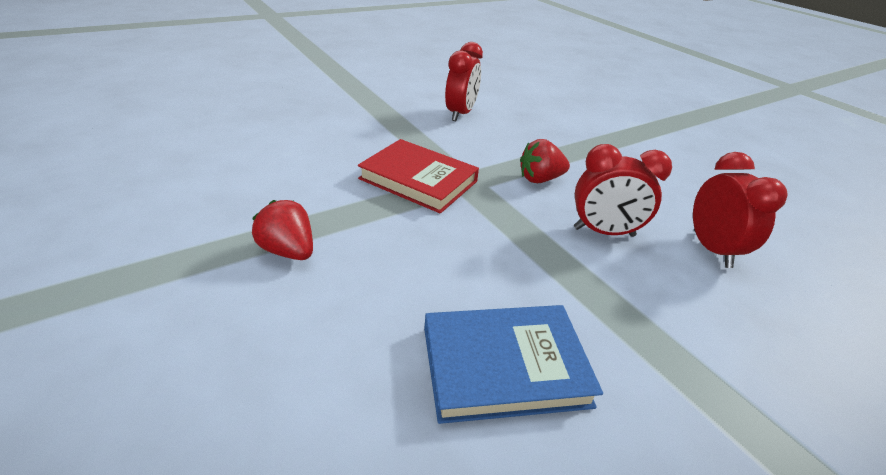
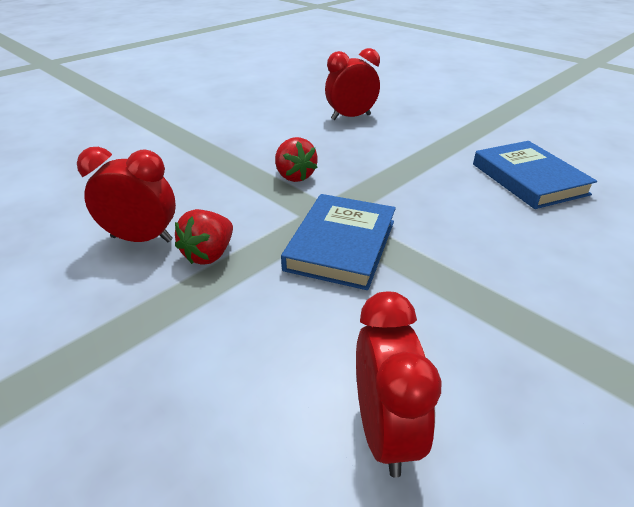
camera: 100 degrees left, 0 degrees up
(288, 251) = (532, 302): red strawberry -> red strawberry (209, 254)
(418, 180) = (341, 245): red book -> blue book
(604, 232) = (360, 149): red clock -> red clock (384, 431)

